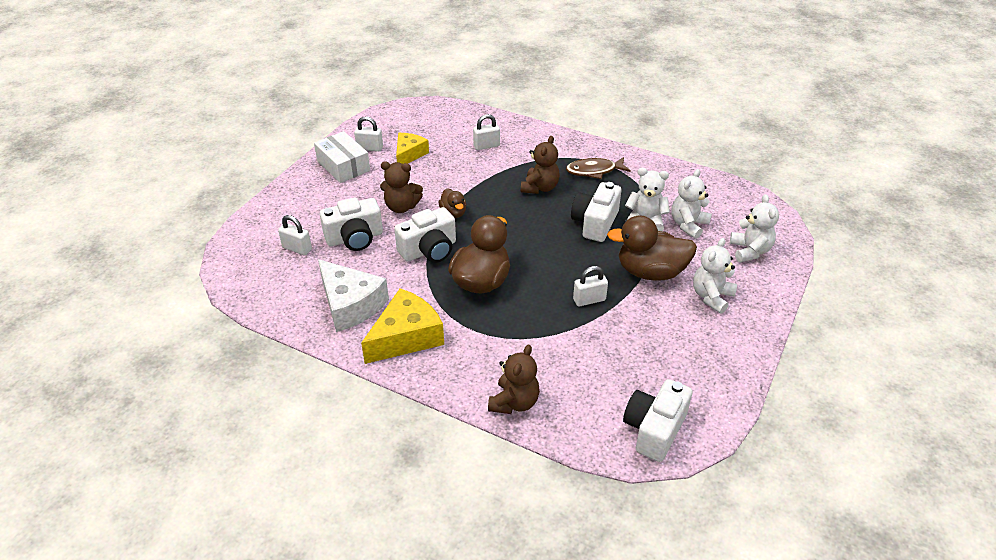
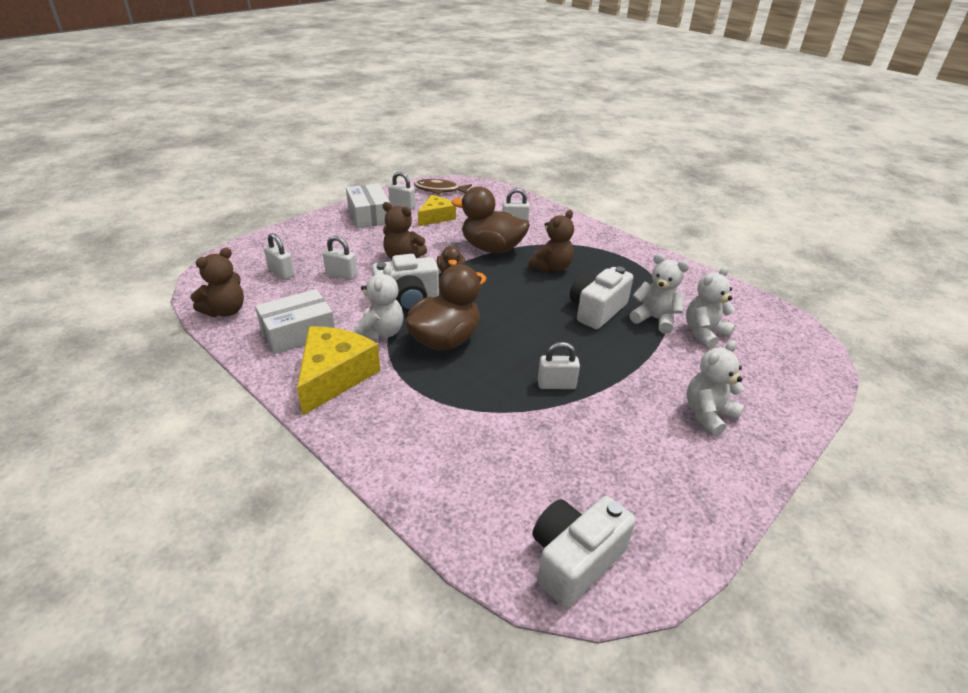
camera: 15 degrees right, 5 degrees down
(350, 305) = (298, 332): white cheese -> white box
(355, 238) = (341, 275): white camera -> white padlock
(406, 337) = (334, 376): yellow cheese -> yellow cheese turned 45 degrees counterclockwise
(514, 402) = (413, 477): brown teddy bear -> brown teddy bear (225, 311)
(594, 171) = (616, 263): brown fish -> brown fish (440, 190)
(650, 272) = (641, 371): brown duck -> brown duck (491, 248)
(750, 251) = (772, 375): white teddy bear -> white teddy bear (380, 333)

